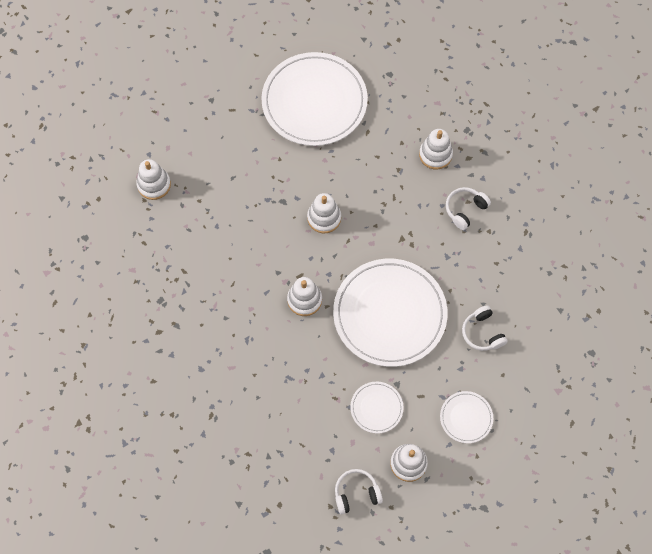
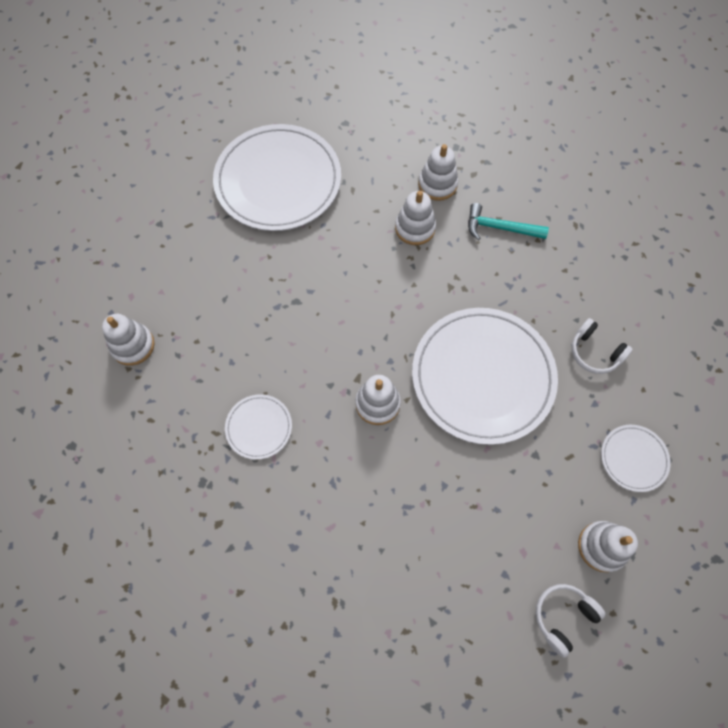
camera: 25 degrees left, 0 degrees up
(324, 218) = (352, 300): white stacking toy -> white stacking toy (415, 228)
(376, 408) = (528, 495): white plate -> white plate (259, 427)
(465, 210) = (500, 228): white headphones -> turquoise hammer

